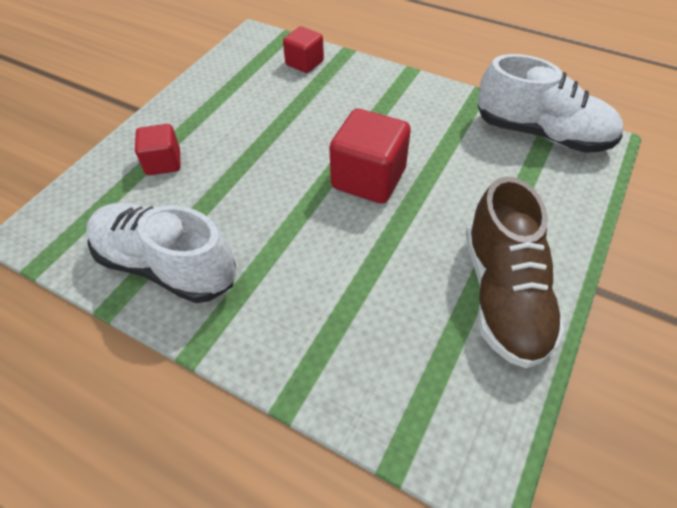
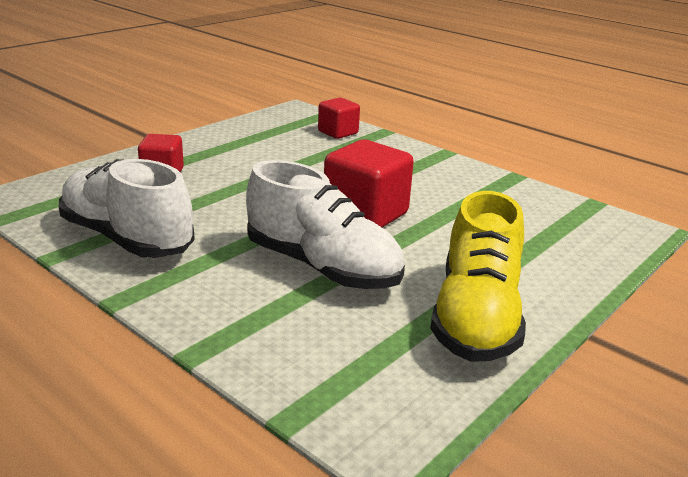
camera: 10 degrees right, 25 degrees down
(503, 294) = (476, 317): brown shoe -> yellow shoe
(541, 134) = (571, 213): white shoe -> white shoe (322, 267)

